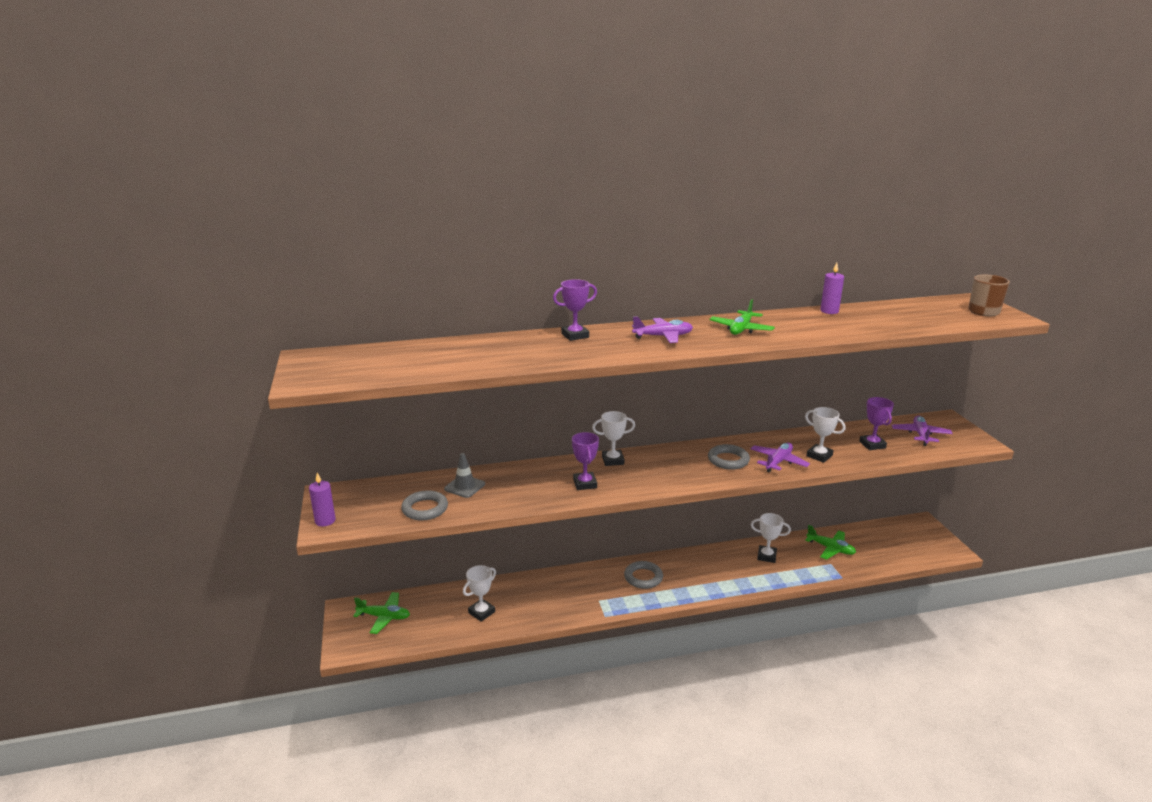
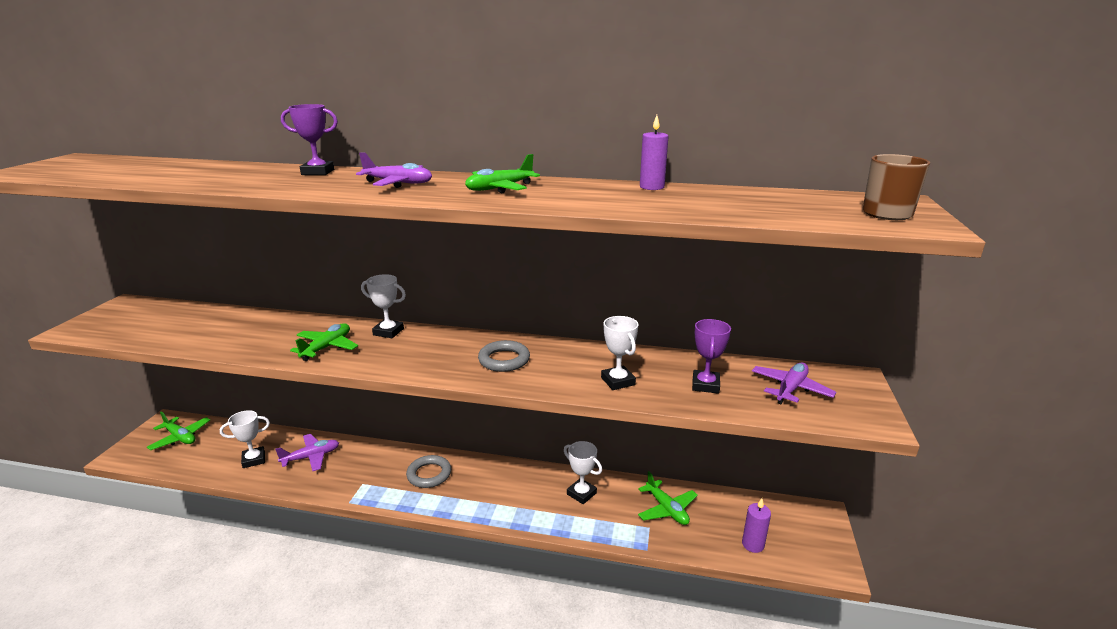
camera: 25 degrees right, 0 degrees up
(325, 521) = (81, 324): purple candle -> purple candle (753, 544)
(425, 509) = (164, 334): grey ring -> none
(464, 486) = (226, 323): grey traffic cone -> none
(585, 484) = (327, 347): purple trophy -> green plane
(778, 462) = (558, 376): purple plane -> purple plane (311, 457)

